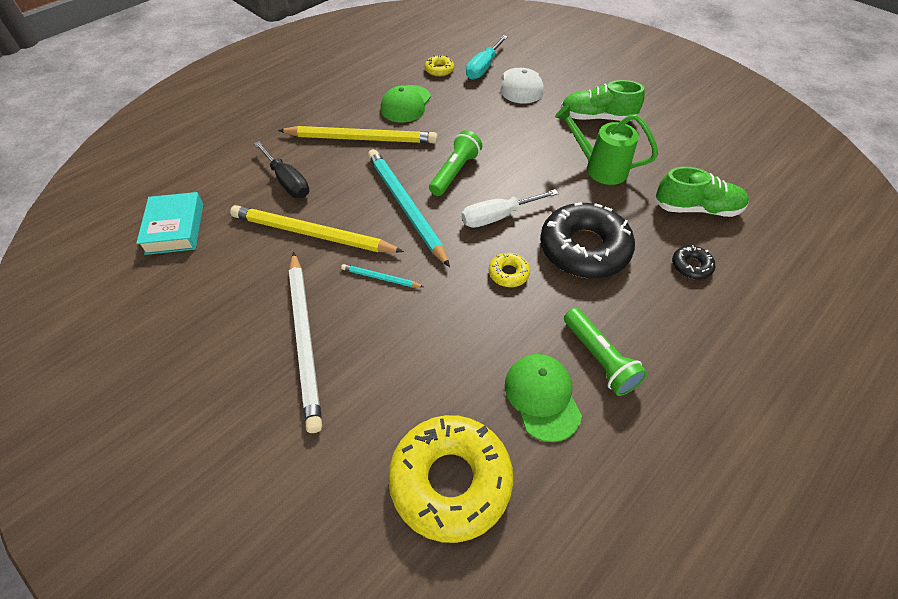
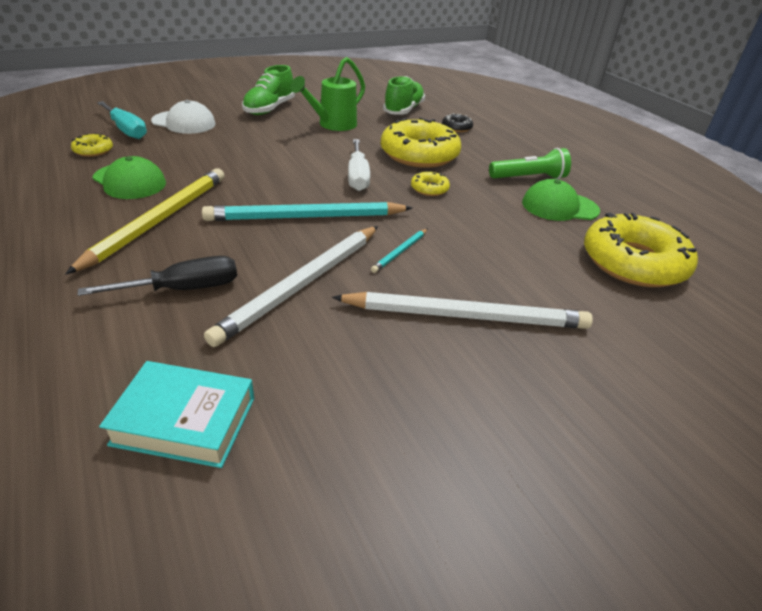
camera: 75 degrees left, 15 degrees down
(312, 234) = (302, 284): yellow pencil -> white pencil
(455, 172) = (278, 181): green flashlight -> none
(584, 249) = (419, 154): black donut -> yellow donut

